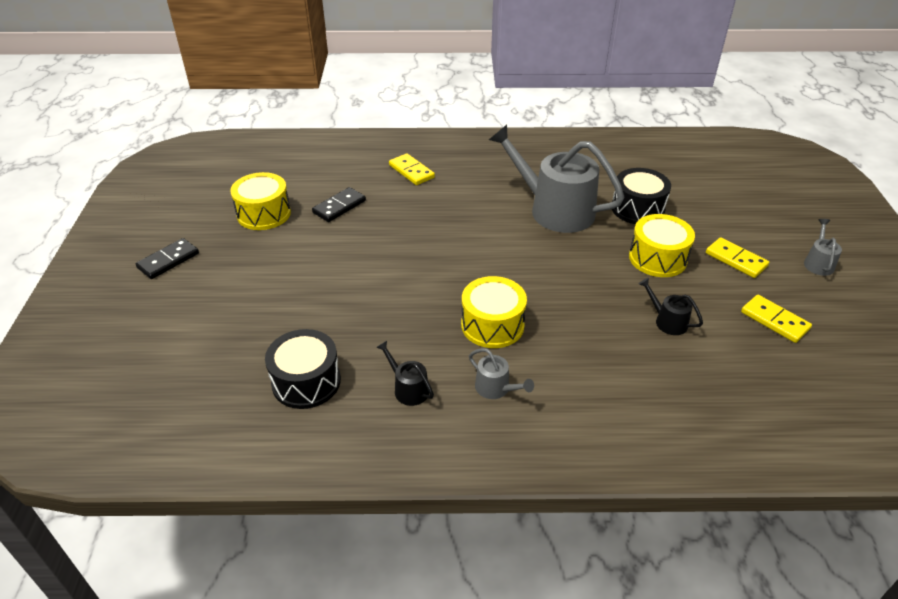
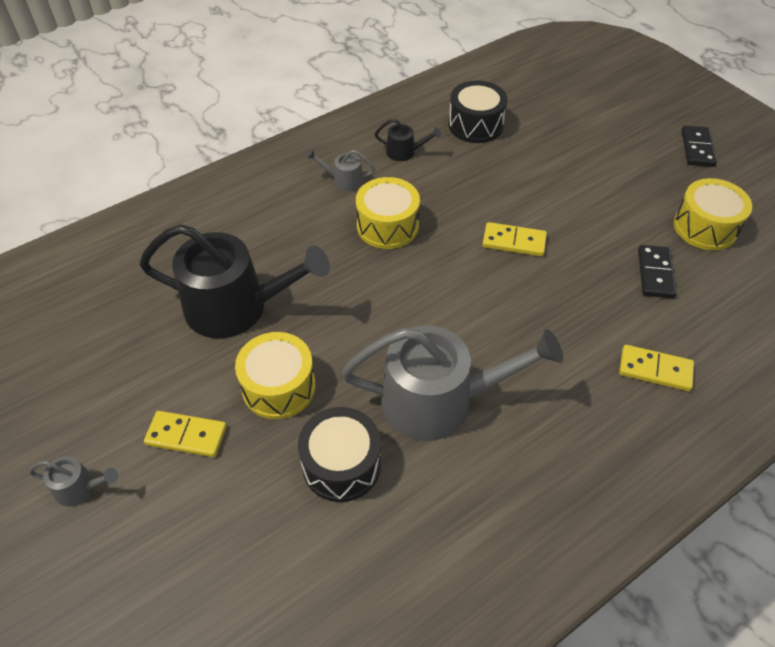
camera: 145 degrees right, 10 degrees up
(667, 321) = (236, 307): black watering can -> black watering can, size x2.37
(774, 320) = (127, 363): yellow domino -> yellow domino (514, 242)
(818, 263) = (80, 488): grey watering can -> grey watering can turned 60 degrees counterclockwise

